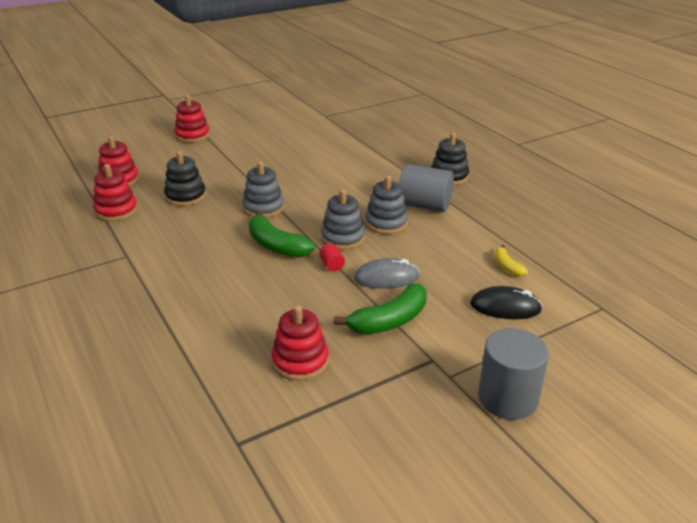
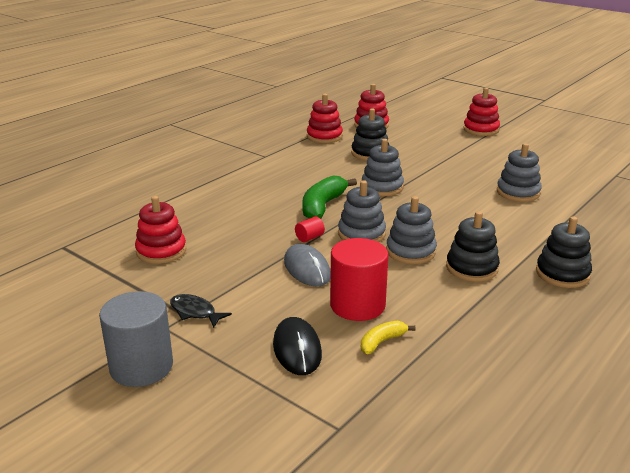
camera: 70 degrees right, 5 degrees down
(323, 156) = (518, 192): none -> grey stacking toy
(390, 321) = (236, 282): green banana -> none
(424, 205) = (471, 268): grey cylinder -> black stacking toy
(430, 353) = (195, 312): none -> black fish
(454, 266) = (357, 305): none -> red cylinder

